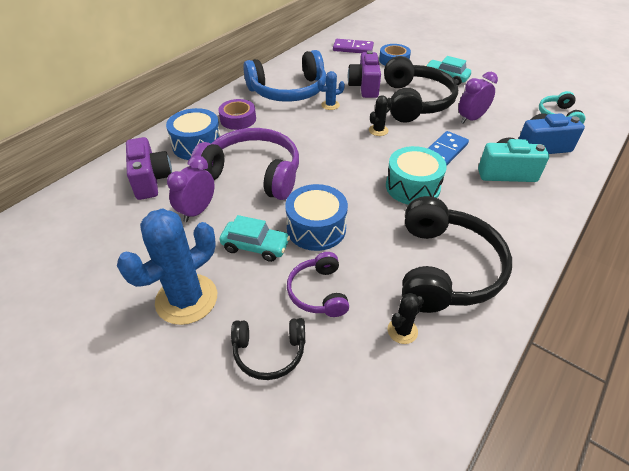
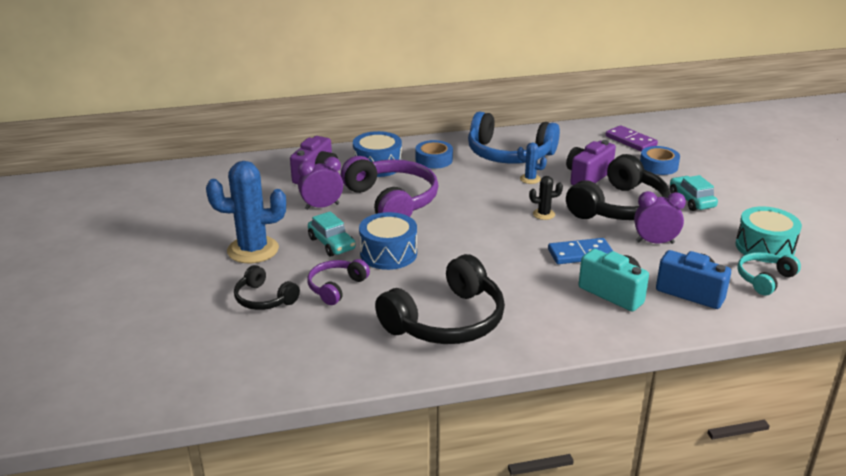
camera: 40 degrees right, 15 degrees down
(238, 119) = (434, 160): purple tape -> blue tape
(402, 331) = (360, 334): black cactus -> none
(412, 187) = (507, 264): turquoise drum -> turquoise drum (764, 247)

